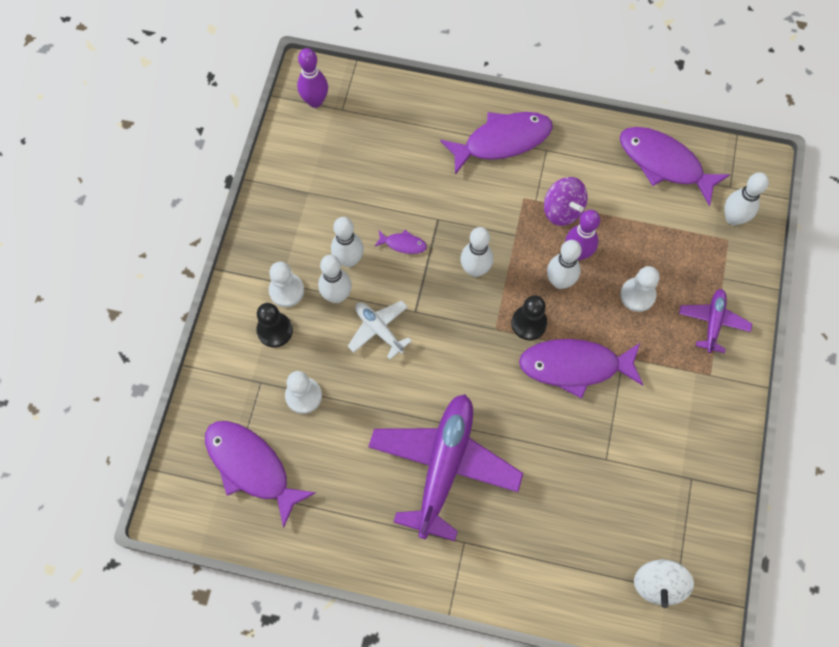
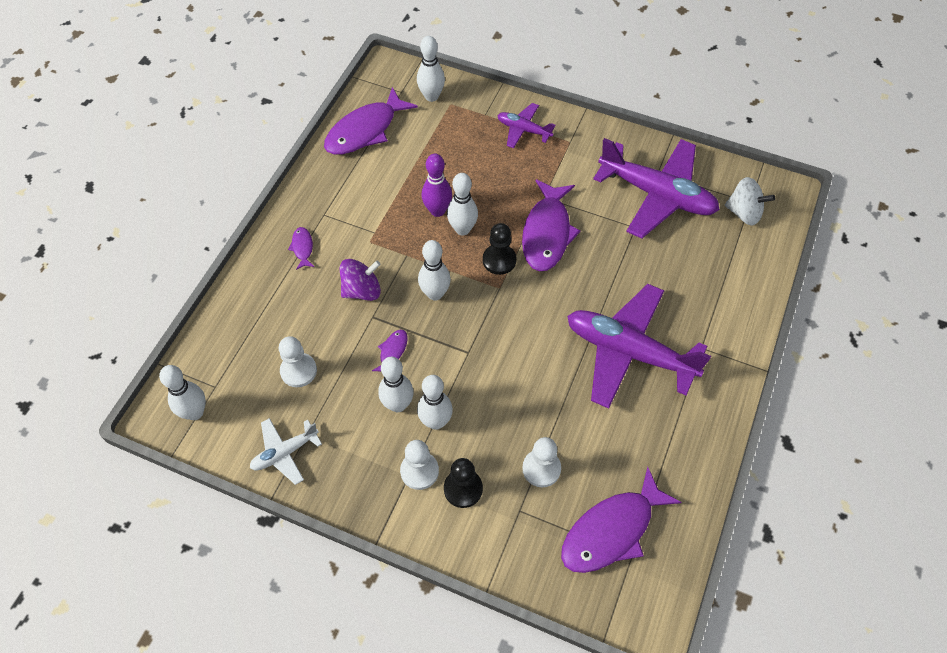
camera: 80 degrees left, 10 degrees down
(315, 101) = (195, 412): purple bowling pin -> white bowling pin
(379, 330) = (481, 387): white plane -> white plane (285, 453)
(502, 141) = (302, 248): purple fish -> purple fish, size x0.44
(562, 210) = (391, 213): purple spinning top -> purple spinning top (362, 290)
(637, 295) = (488, 175): white pawn -> white pawn (298, 371)
(658, 480) = (657, 195): none -> purple plane

